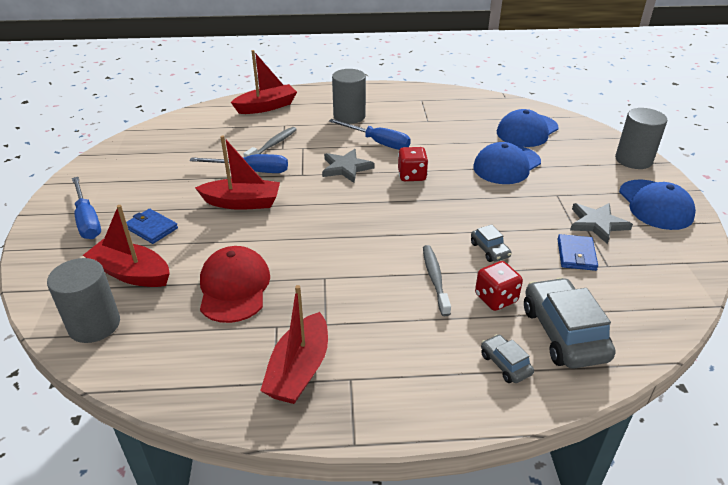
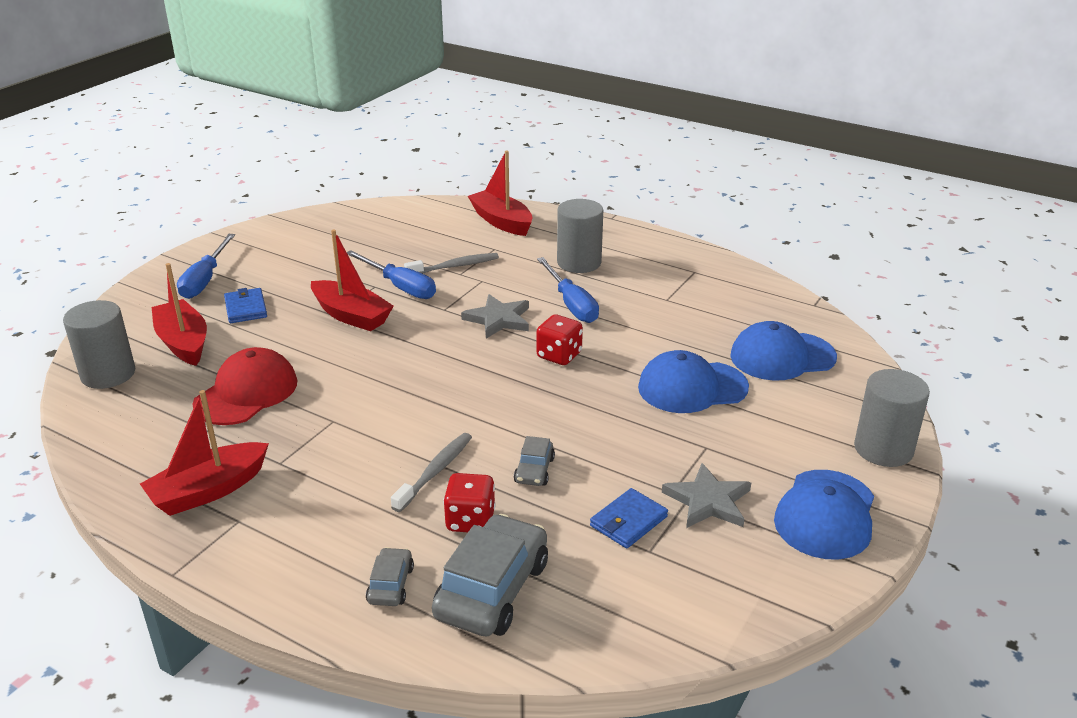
camera: 35 degrees right, 5 degrees down
(266, 107) = (502, 222): red boat -> red boat turned 135 degrees counterclockwise

